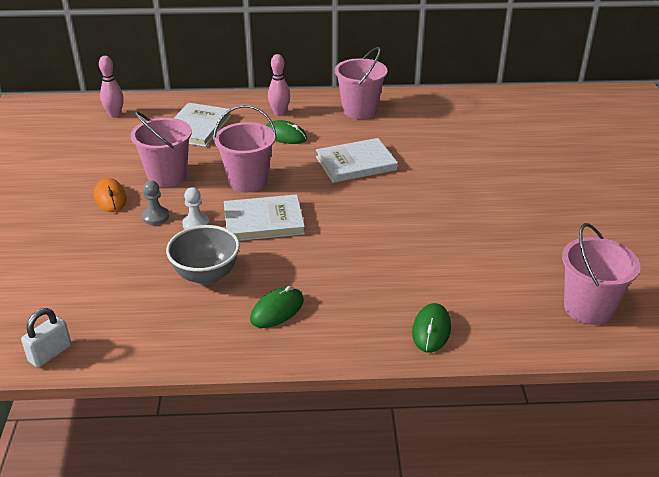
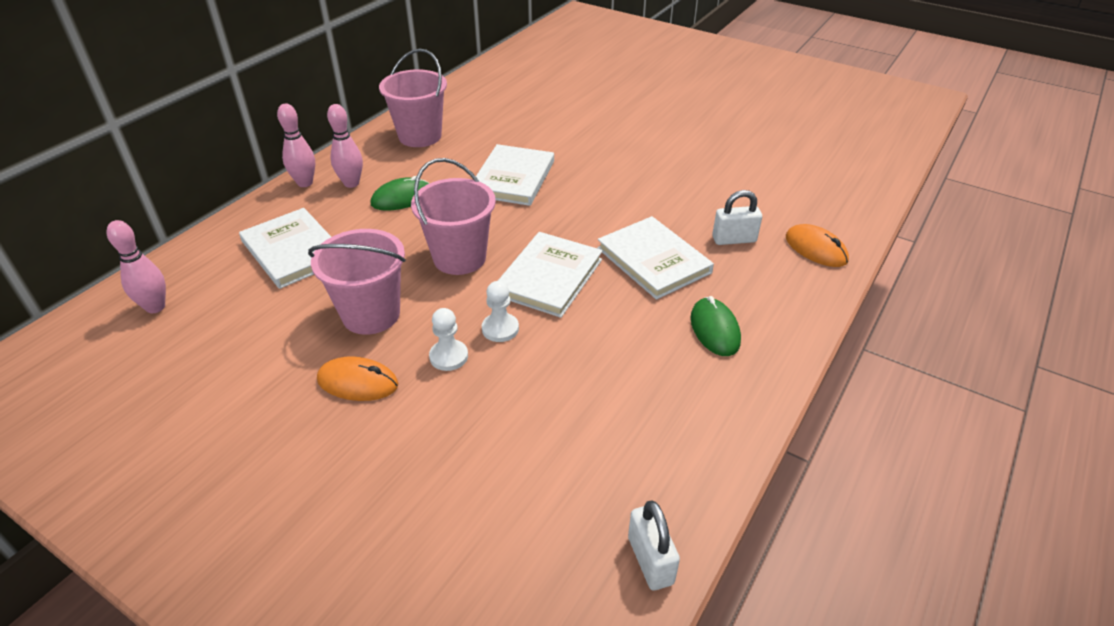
camera: 55 degrees left, 5 degrees up
(155, 217) = (448, 356): grey pawn -> white pawn
(206, 275) = (608, 358): grey bowl -> none
(262, 100) = (305, 183): none -> pink bowling pin
(328, 256) = (653, 260): none -> white book
(396, 284) = (734, 239): none -> white padlock
(431, 330) = (816, 249): green mouse -> orange mouse
(588, 308) = (842, 163): pink bucket -> none

